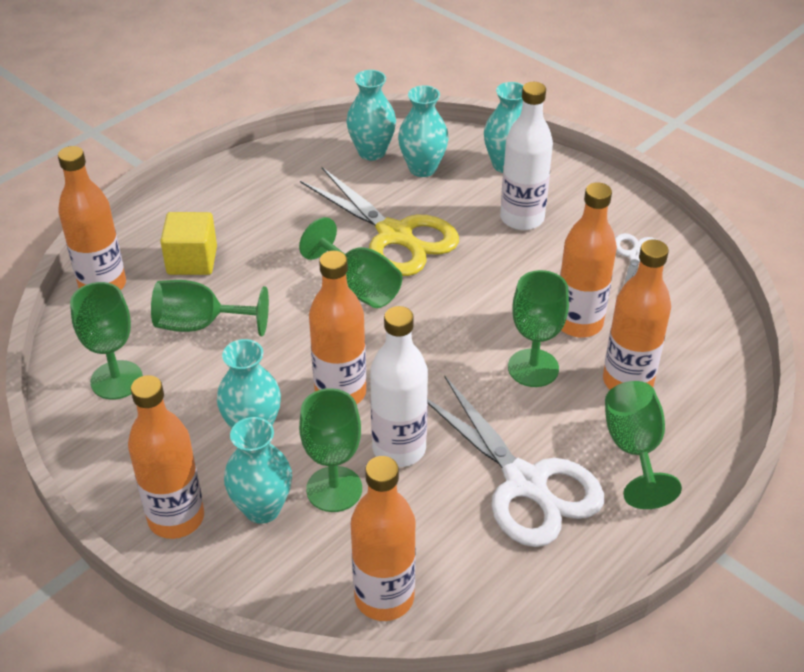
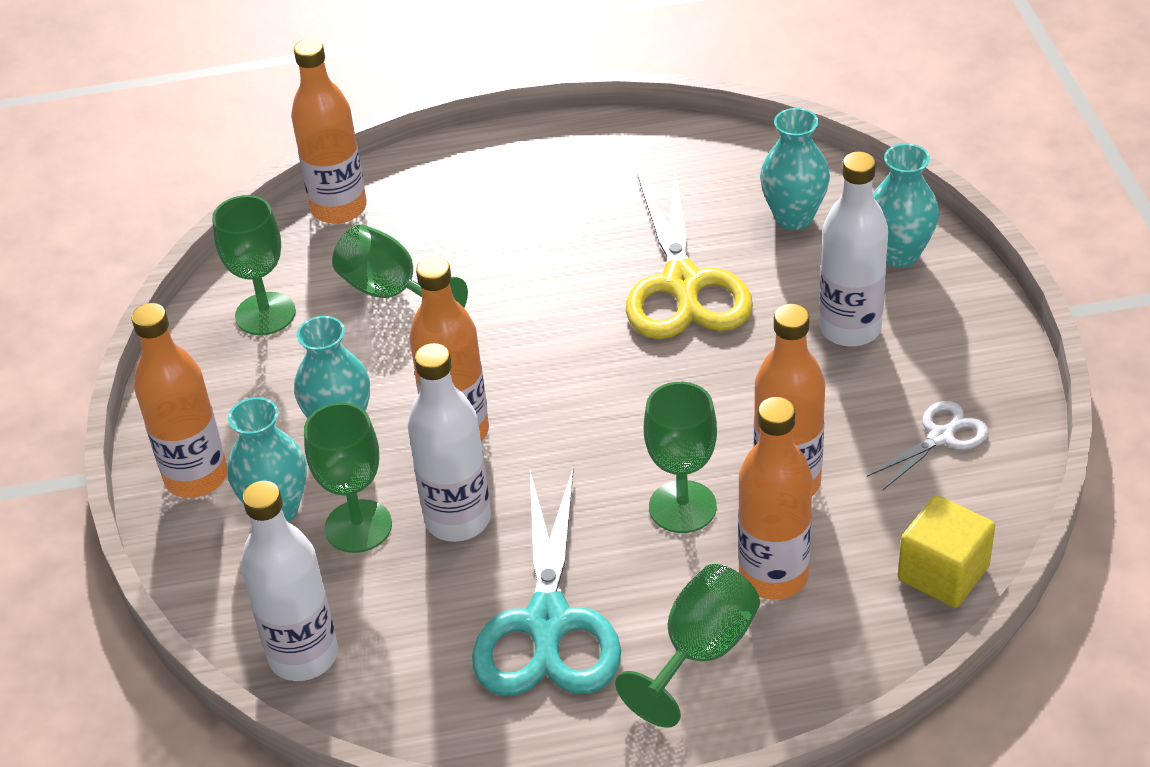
camera: 40 degrees right, 0 degrees up
(192, 260) = (446, 219): yellow cube -> yellow cube (943, 573)
(359, 287) = (587, 326): green goblet -> none
(371, 152) = (754, 173): turquoise vase -> none
(384, 597) = (303, 656): orange bottle -> white bottle
(525, 483) = (548, 623): white scissors -> turquoise scissors

